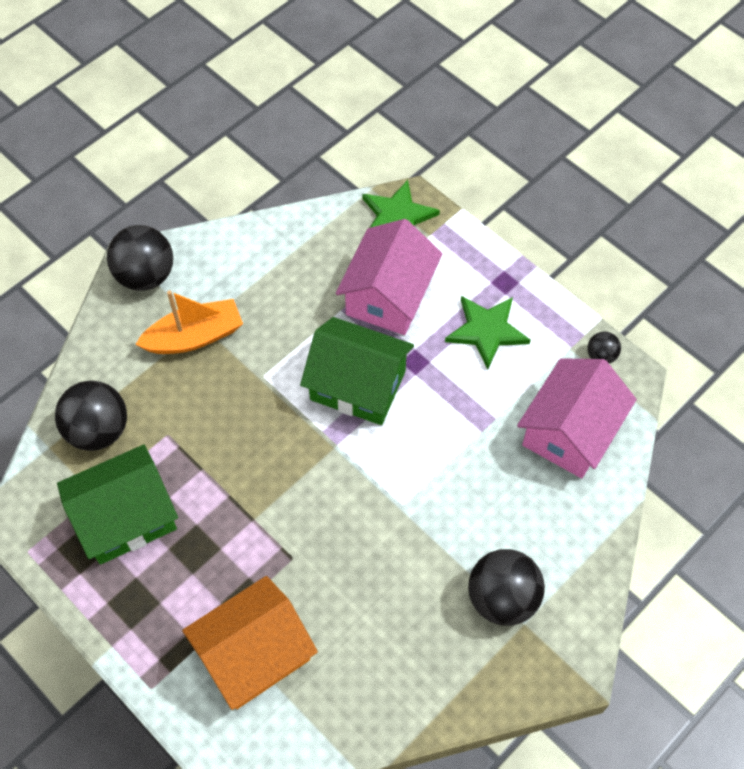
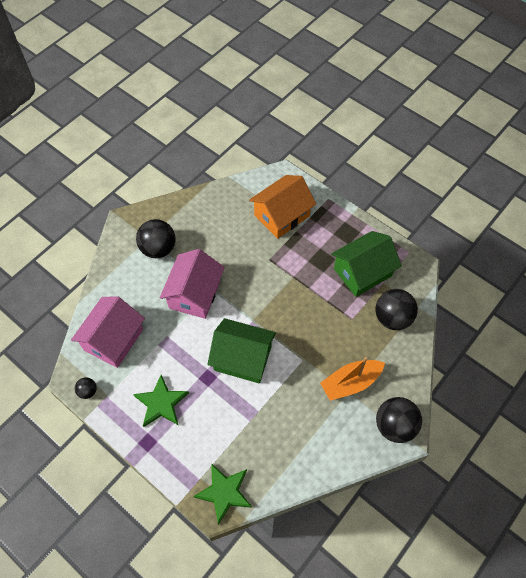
camera: 175 degrees right, 0 degrees up
(388, 296) = (227, 424): pink house -> pink house (195, 294)

